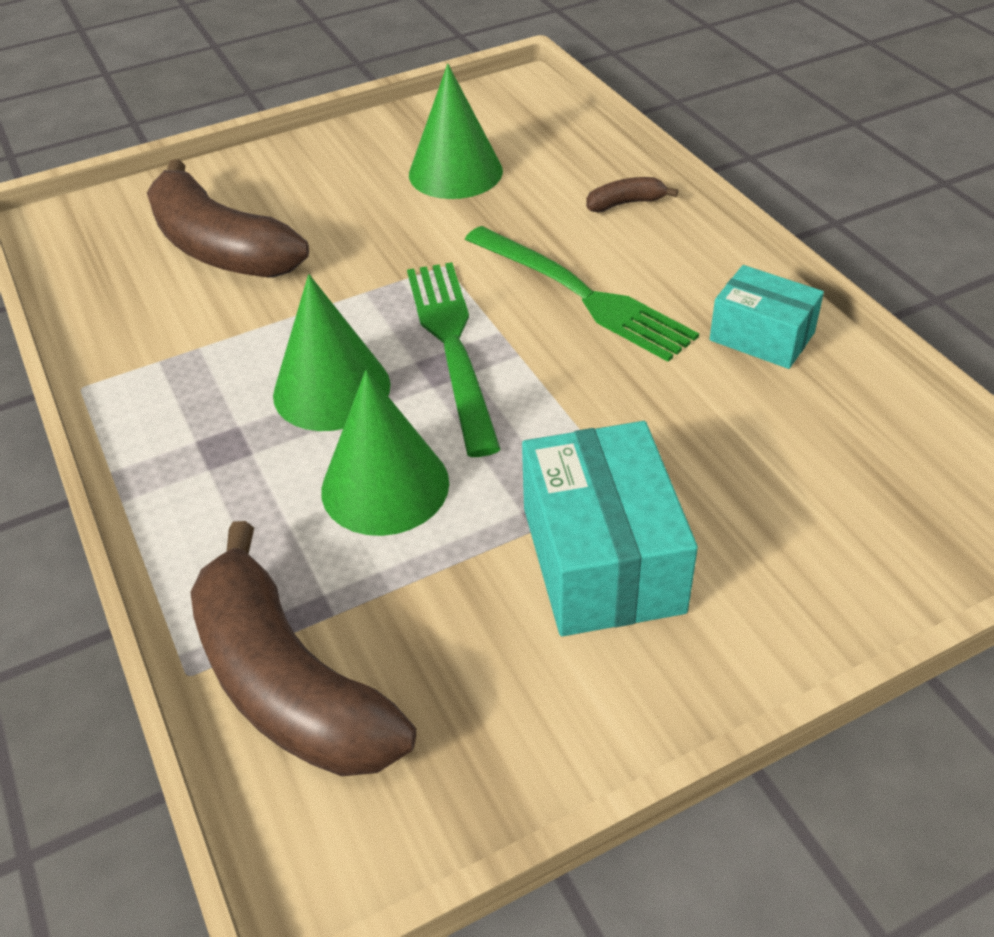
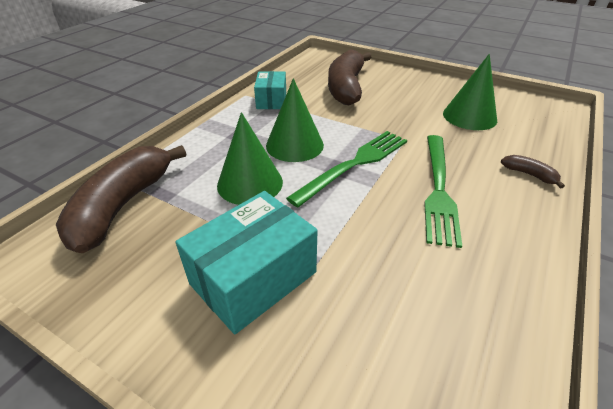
camera: 55 degrees right, 5 degrees down
(762, 336) = (496, 277): turquoise box -> turquoise box (271, 100)

